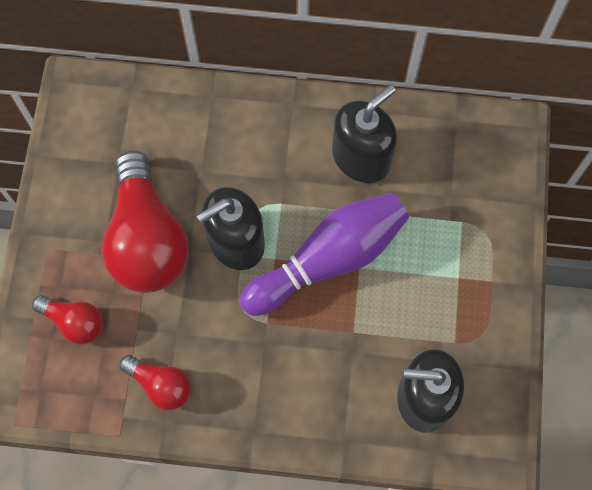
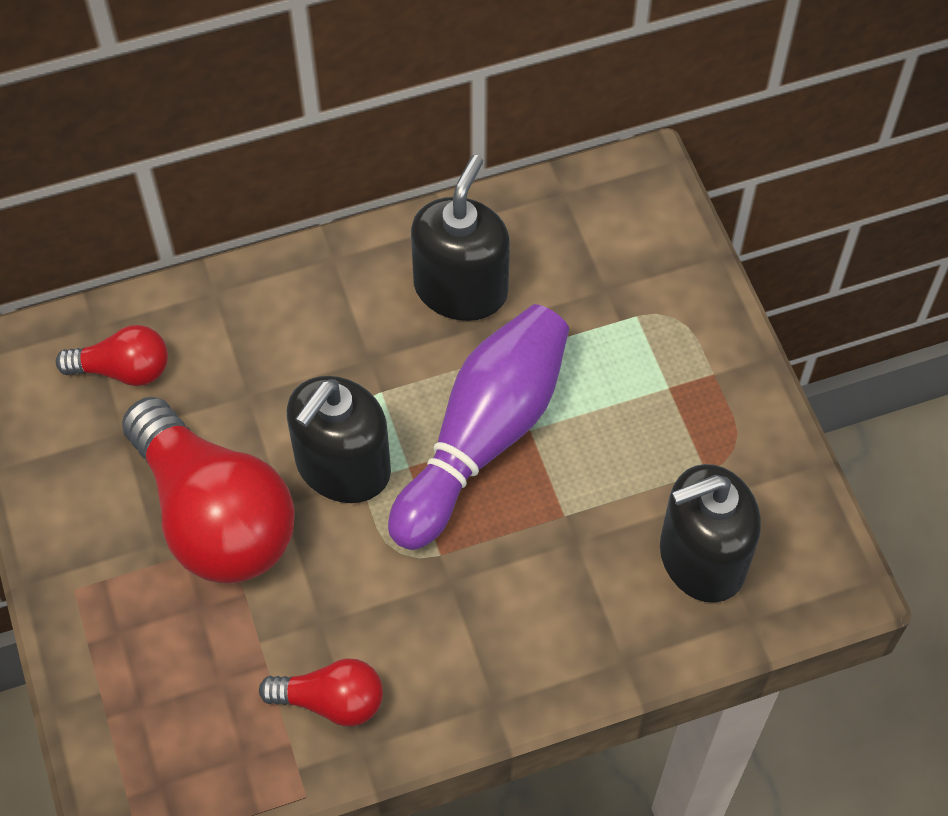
camera: 25 degrees left, 10 degrees down
(74, 322) = (163, 671): red light bulb -> red light bulb (123, 369)

